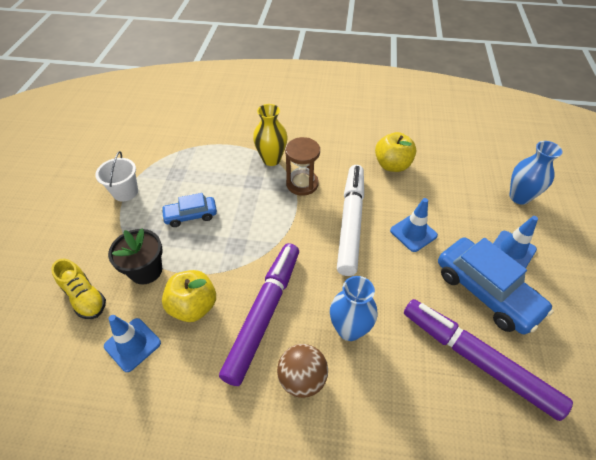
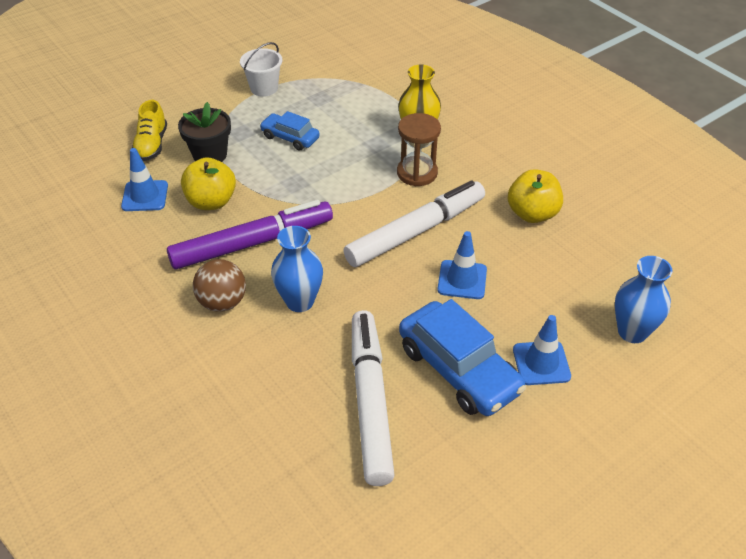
camera: 45 degrees right, 5 degrees down
(477, 359) = (370, 401): purple marker -> white marker
(486, 291) = (459, 369): blue car -> blue car turned 45 degrees counterclockwise

